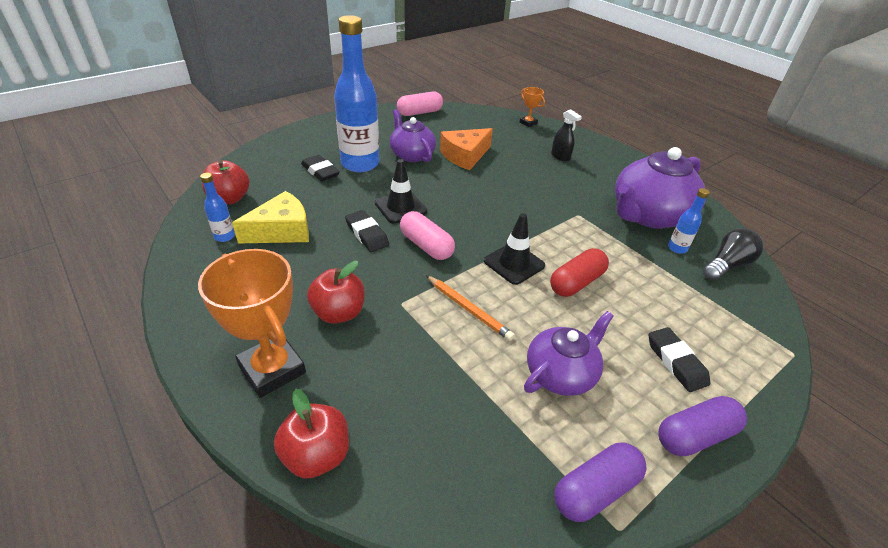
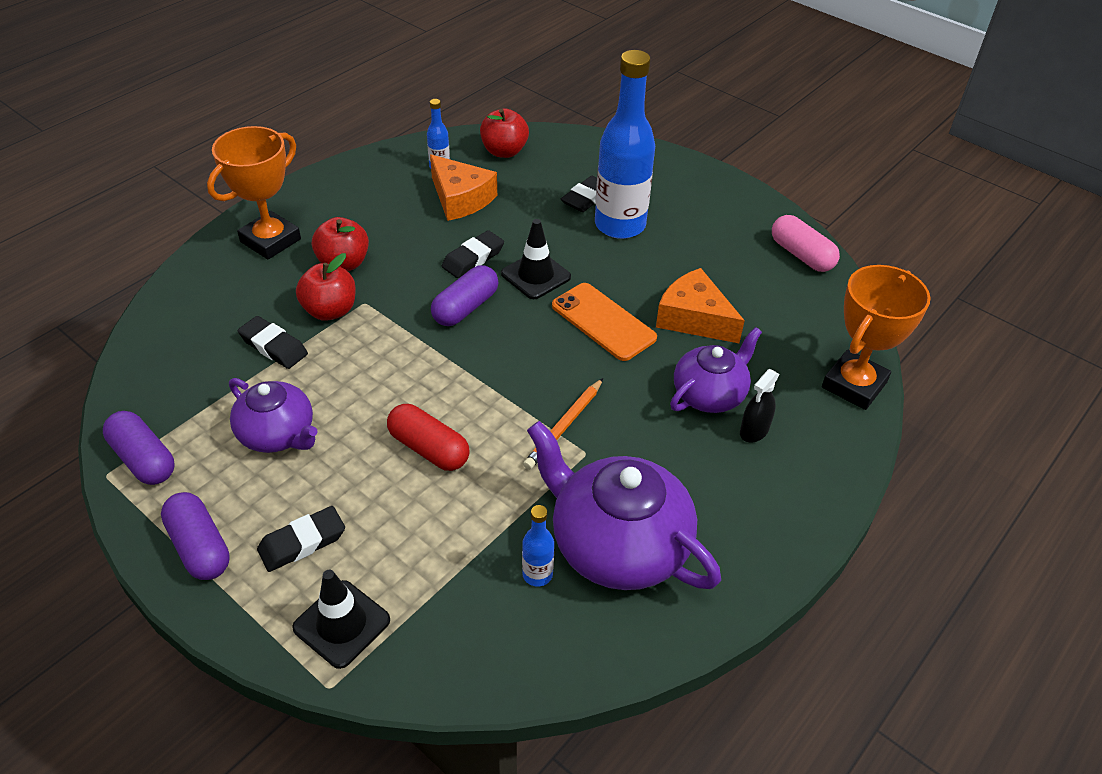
camera: 80 degrees right, 5 degrees up
(282, 231) = (460, 199): yellow cheese -> orange cheese
(316, 455) = (186, 284): red apple -> red apple (330, 310)
(412, 155) = (668, 266): purple teapot -> purple teapot (710, 394)
(426, 246) = (465, 307): pink capsule -> purple capsule
(445, 372) = (273, 346): none -> black eraser
(459, 188) = (603, 322): none -> orange phone
(468, 309) = (363, 354): orange pencil -> orange pencil (564, 426)
(514, 263) = (452, 387): black traffic cone -> black traffic cone (341, 624)
(528, 123) = (854, 385): orange trophy -> orange trophy, size x2.07
(727, 265) = (512, 639): black light bulb -> none

